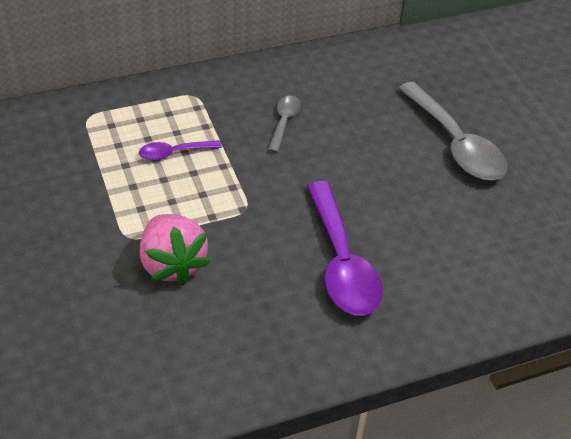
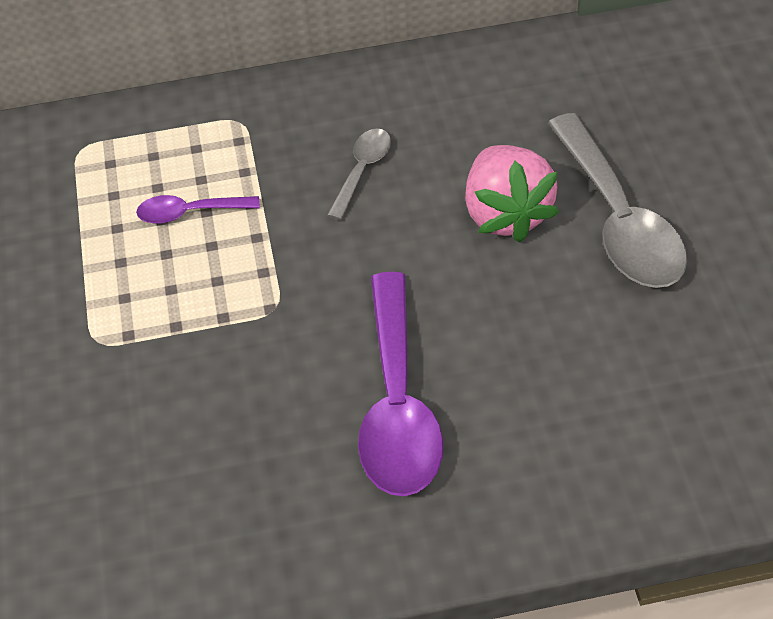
camera: 15 degrees right, 5 degrees up
(172, 264) = (150, 388): pink strawberry -> pink strawberry (506, 214)

